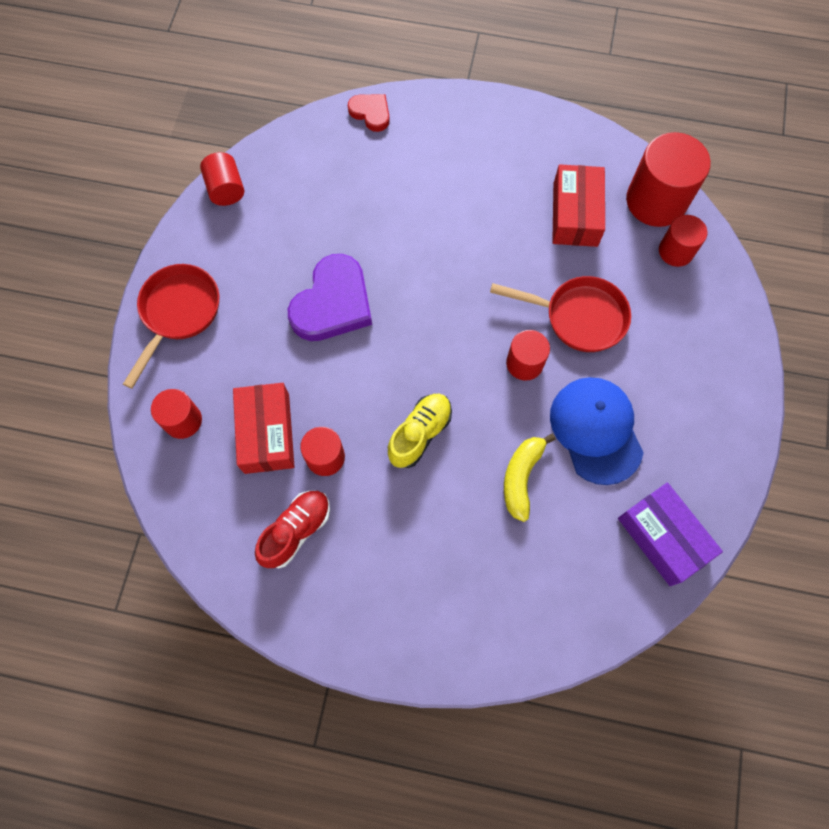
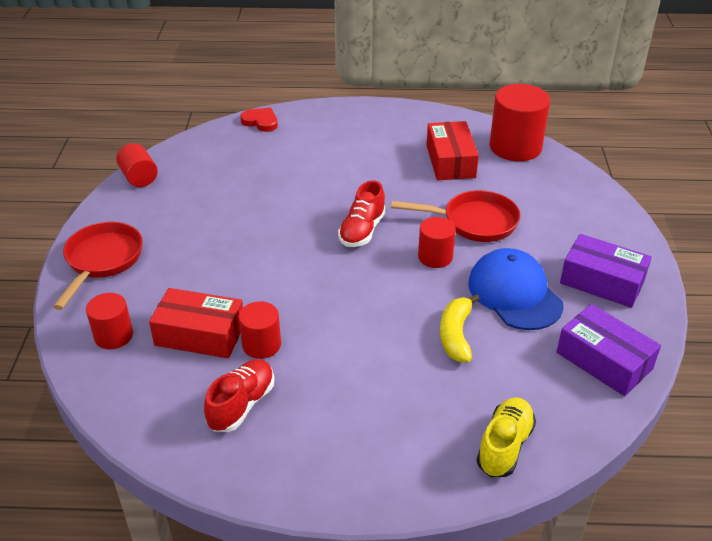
camera: 10 degrees left, 30 degrees down
(267, 433) = (200, 334): red box -> red box turned 60 degrees counterclockwise
(333, 303) = (249, 238): purple heart -> none
(420, 434) = (350, 316): yellow shoe -> yellow shoe (504, 446)
(454, 311) = (362, 230): none -> red shoe
(676, 251) = (543, 174): red cylinder -> none
(693, 429) = (602, 282): none -> purple box

